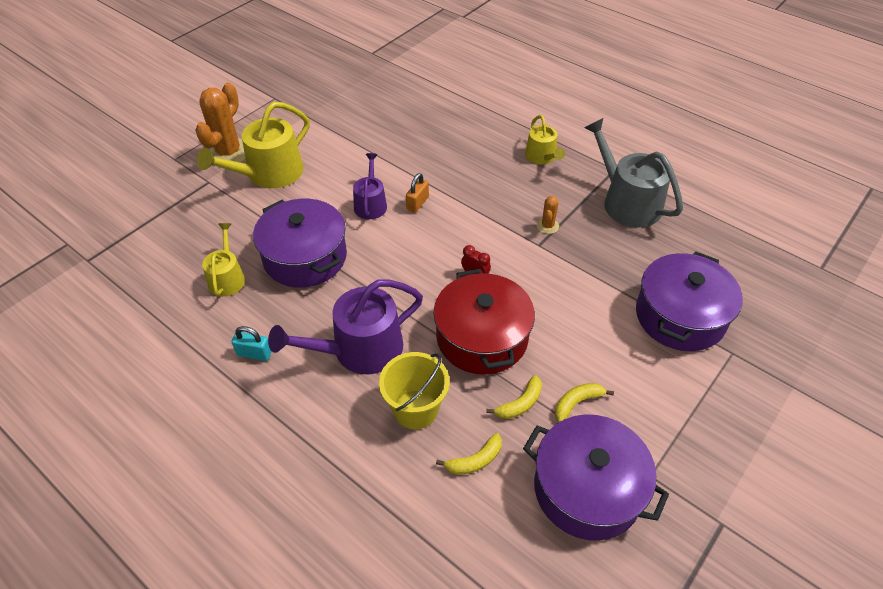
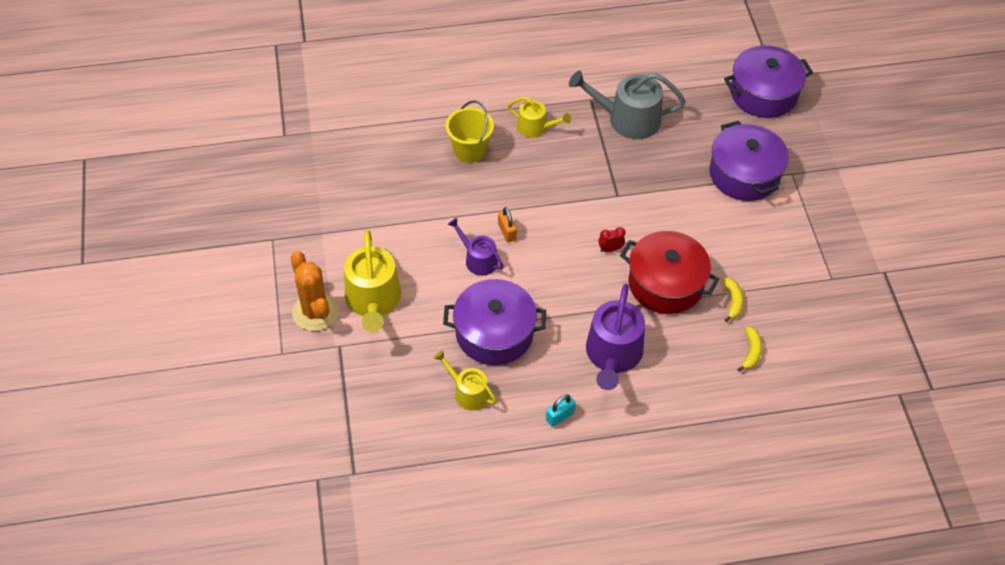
camera: 50 degrees left, 5 degrees up
(415, 409) = (688, 356): yellow bucket -> yellow bucket (470, 150)
(547, 226) = (605, 177): orange cactus -> none
(577, 403) = (757, 274): yellow banana -> none
(587, 489) = (815, 313): purple pot -> purple pot (763, 93)

